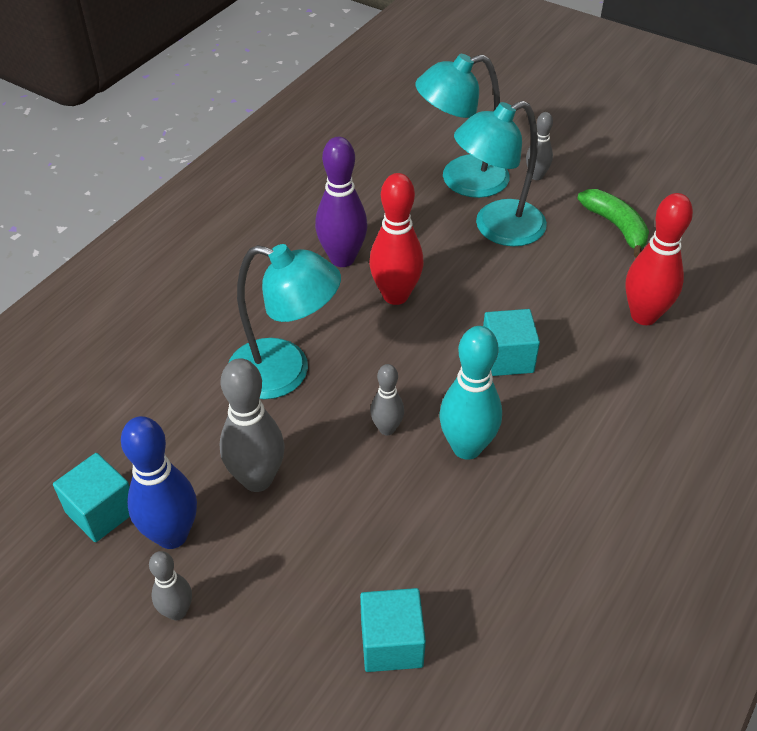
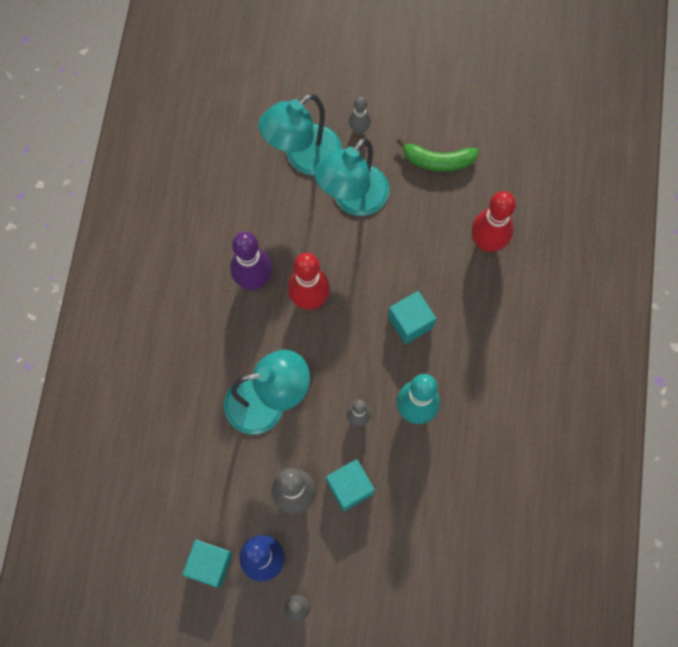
camera: 25 degrees left, 25 degrees up
(391, 643) = (431, 567): turquoise cube -> turquoise cube (350, 487)
(616, 226) = (437, 161): green banana -> green banana turned 150 degrees clockwise

